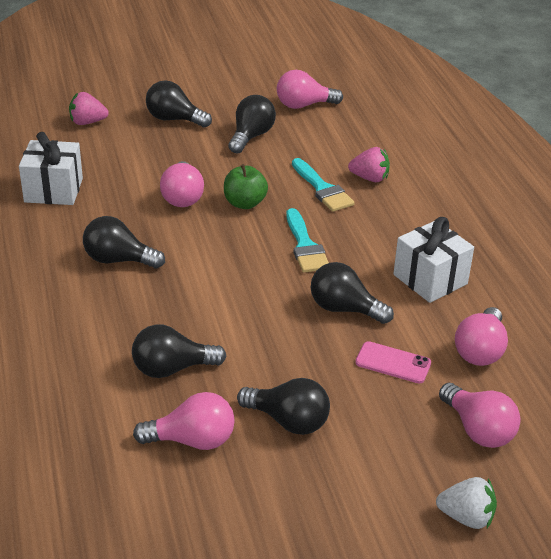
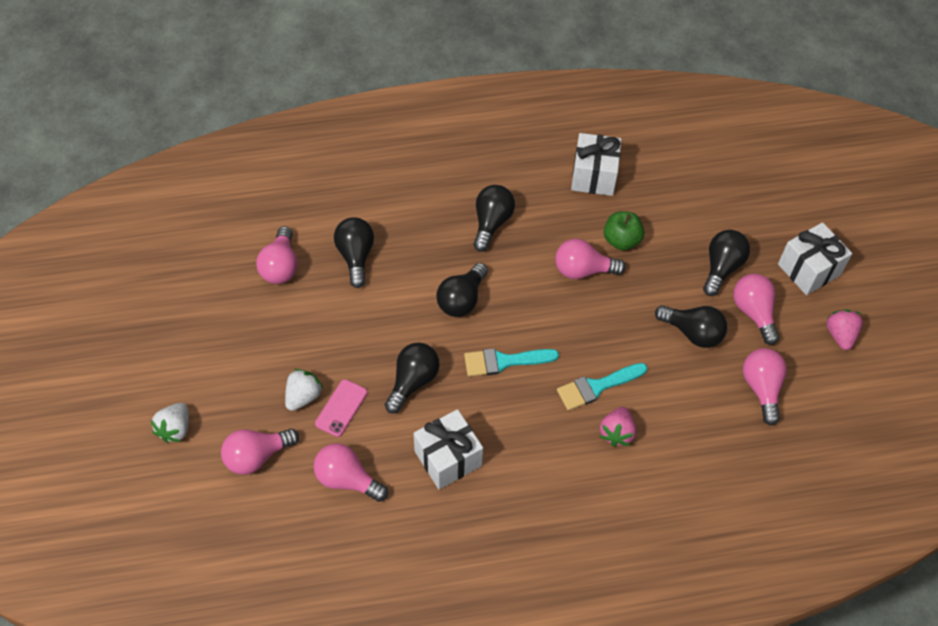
camera: 95 degrees right, 20 degrees up
(87, 122) = (710, 197): pink strawberry -> pink strawberry (840, 335)
(174, 78) = (809, 269): none -> white gift
(224, 105) = (753, 312): none -> pink light bulb
(244, 203) = (572, 318): green apple -> green apple (621, 240)
(288, 421) = (289, 327): black light bulb -> black light bulb (462, 299)
(386, 397) = (303, 396): none -> white strawberry

